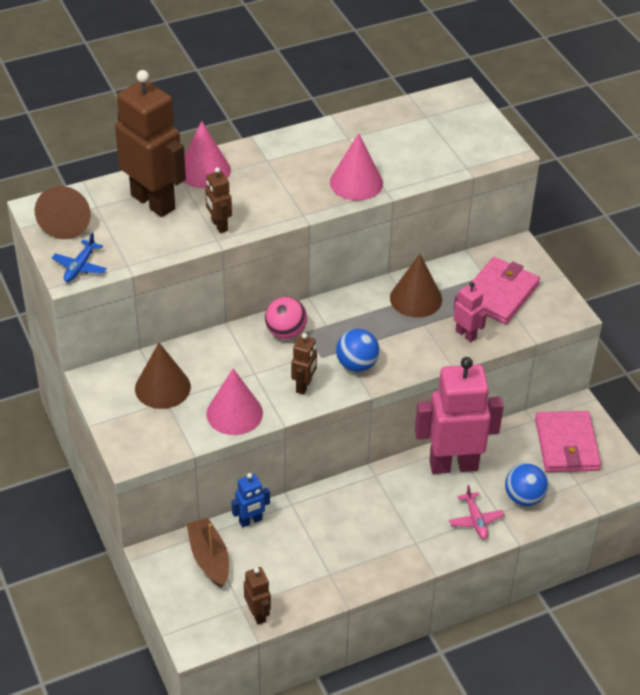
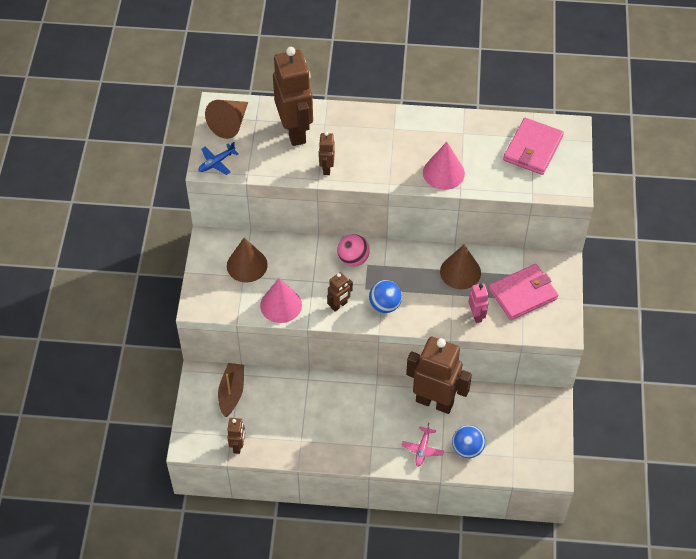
camera: 30 degrees right, 10 degrees up
(204, 170) = (345, 120): pink cone -> none
(250, 521) = (274, 379): blue robot -> none
(453, 465) = (434, 402): pink robot -> brown robot
(566, 445) = (525, 424): pink wallet -> pink wallet (533, 149)

